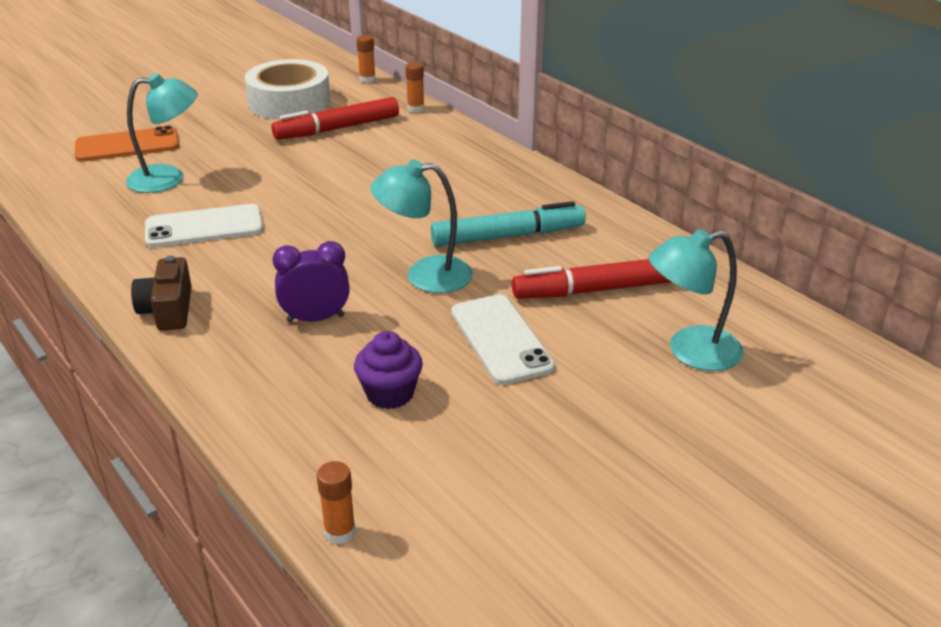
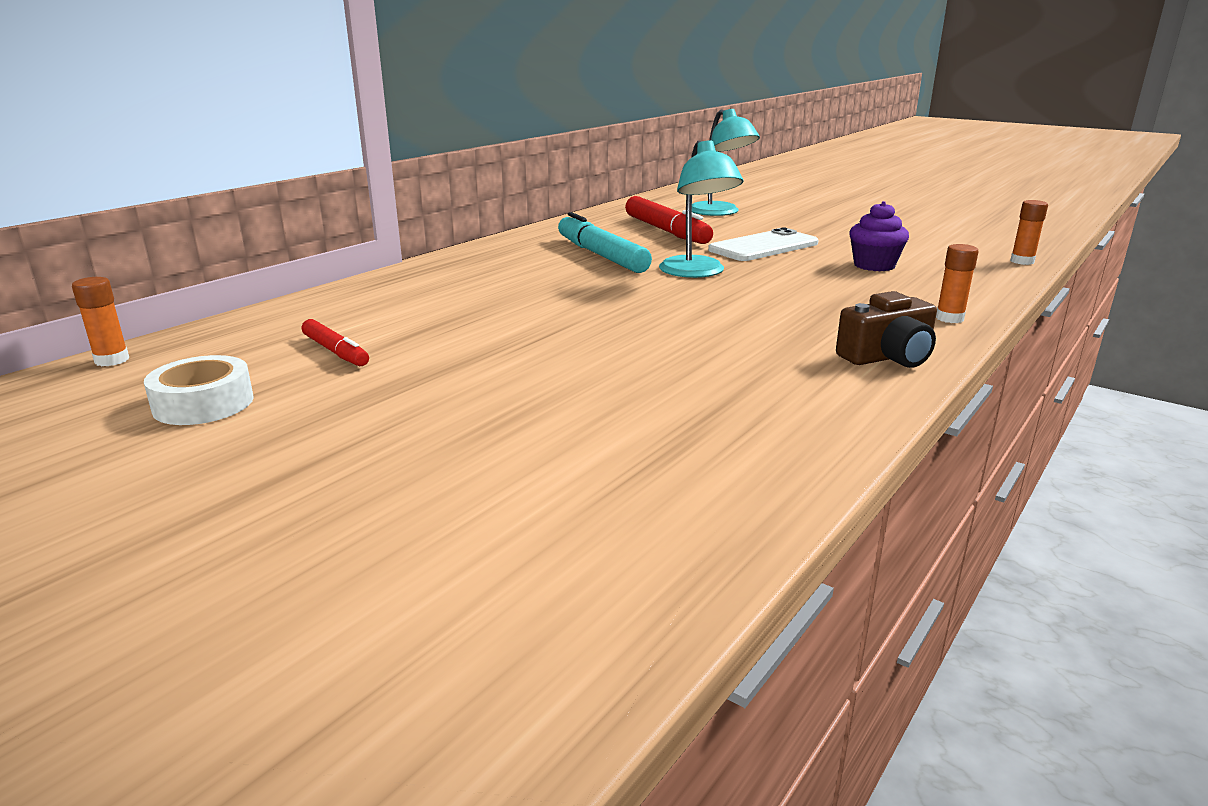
camera: 105 degrees left, 10 degrees down
(127, 145) = (421, 525): orange phone -> none
(168, 178) = (559, 439): turquoise lamp -> none
(204, 227) = (693, 378): white phone -> none
(289, 102) = (203, 403): white tape -> white tape, size x0.56
(315, 319) = (813, 297): purple clock -> none
(337, 129) = (336, 351): red marker -> red marker, size x0.54
(415, 109) = (263, 317): orange glue stick -> orange glue stick (949, 318)

